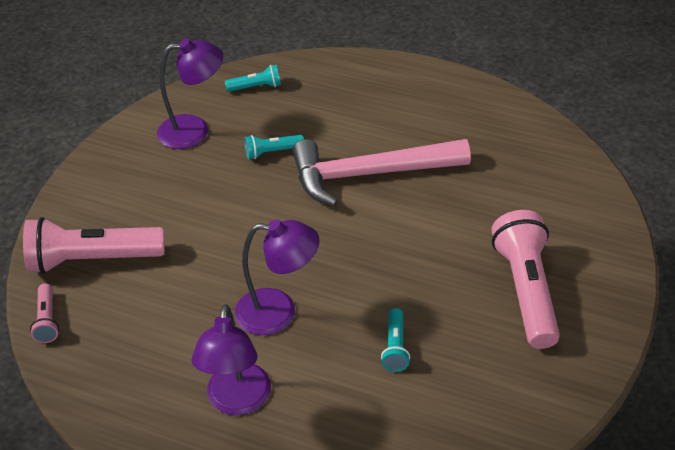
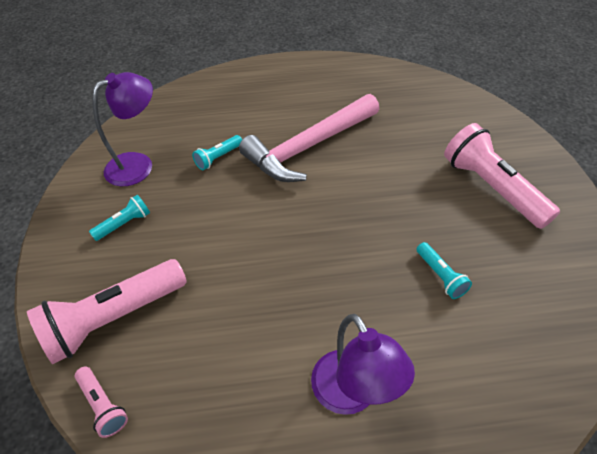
camera: 30 degrees left, 5 degrees up
(256, 87) = (168, 113): turquoise flashlight -> turquoise flashlight (124, 224)
(279, 312) = (324, 290): purple lamp -> none

